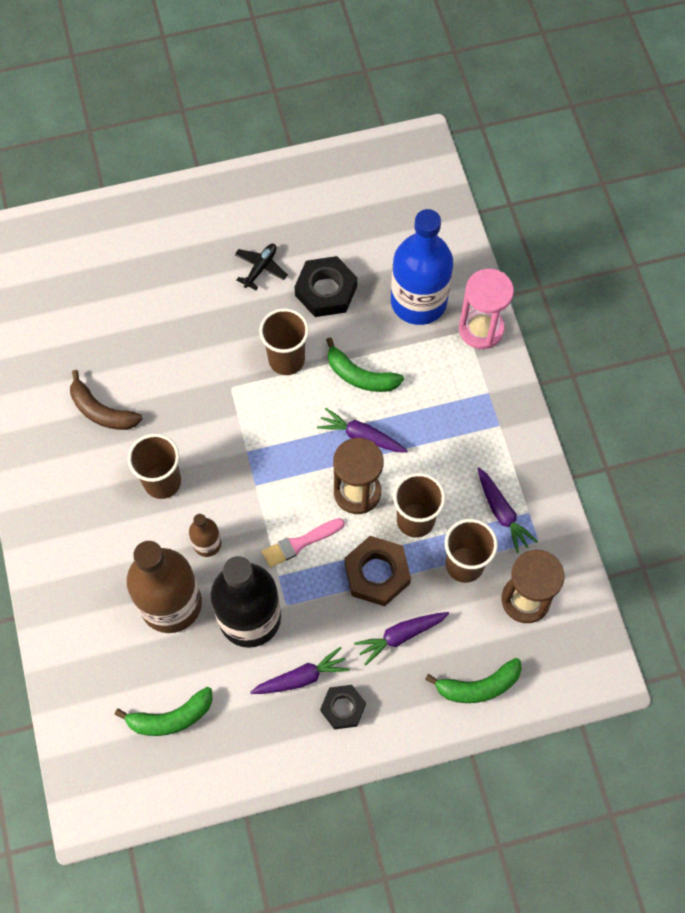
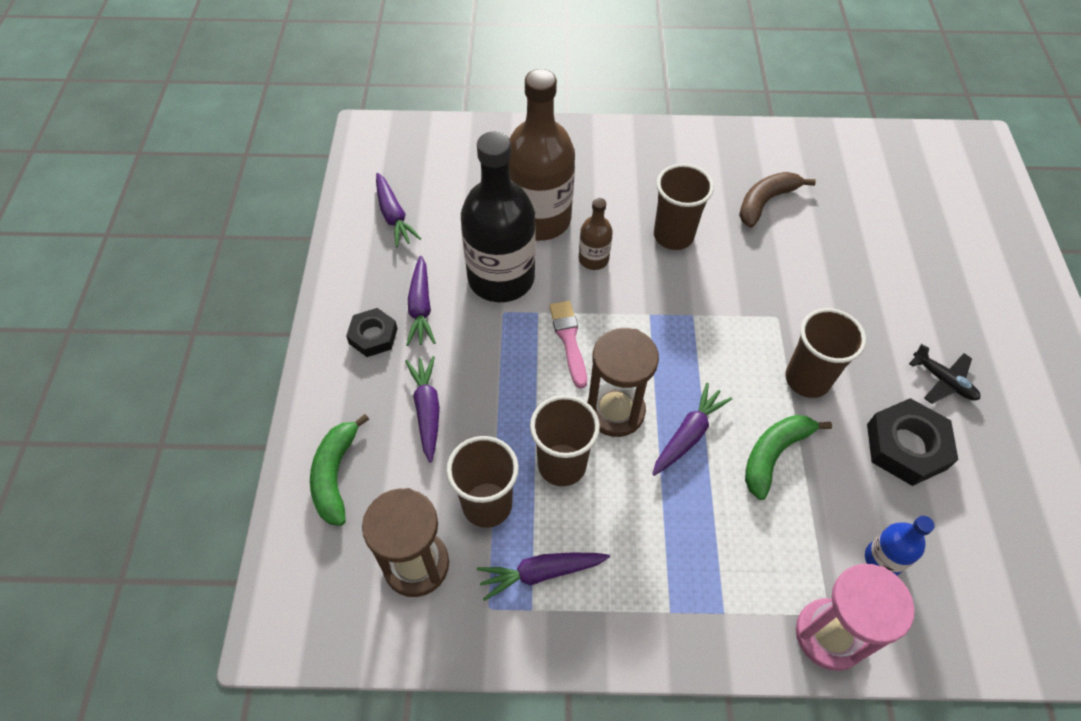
camera: 105 degrees right, 10 degrees down
(171, 718) = (427, 199): green banana -> none
(200, 743) = (393, 216): none -> purple carrot
(377, 573) = (508, 405): brown nut -> none
(418, 301) = (883, 559): blue bottle -> blue bottle, size x0.47

